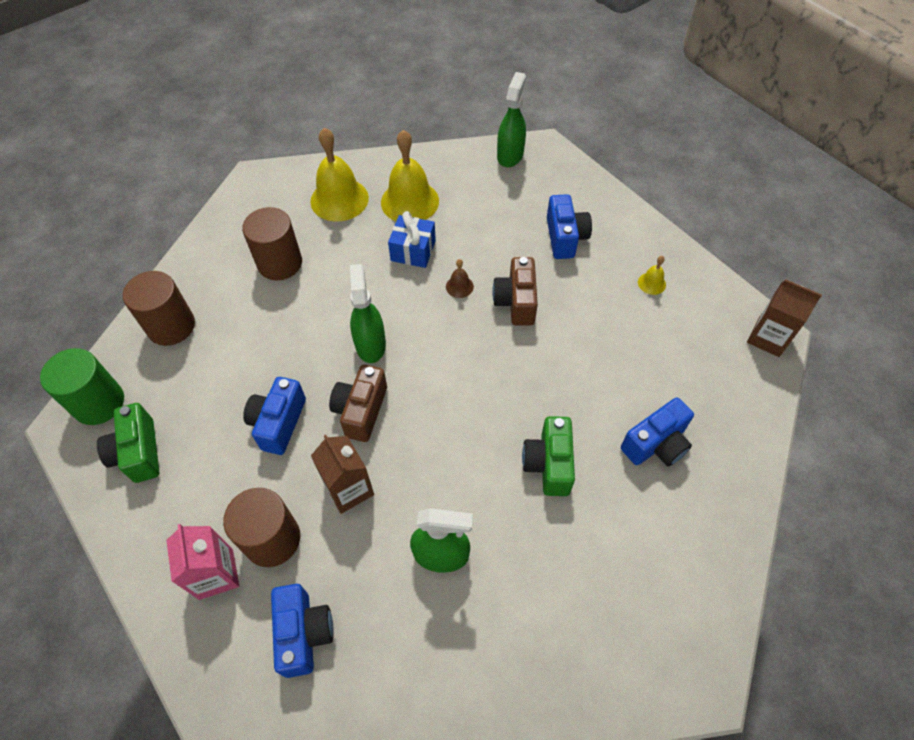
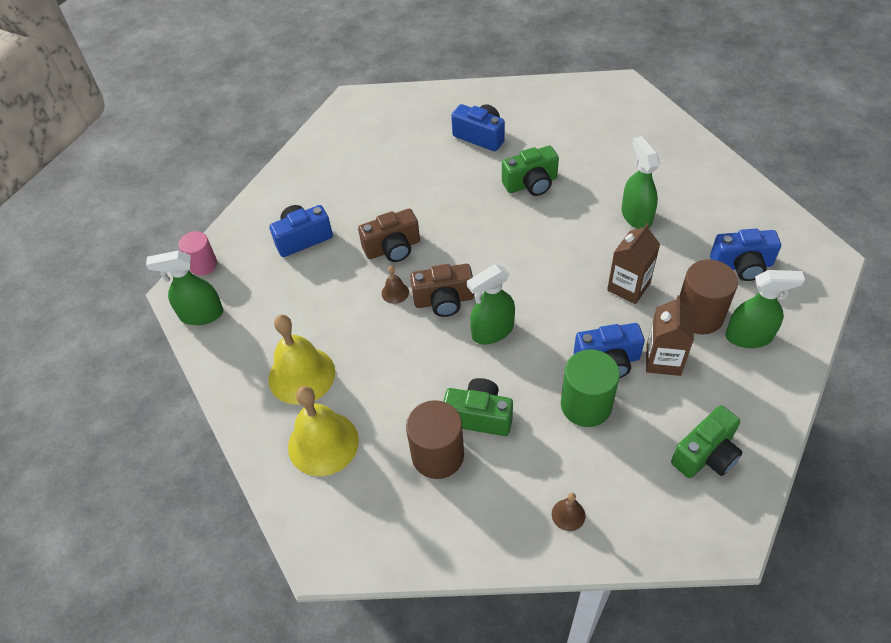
camera: 110 degrees left, 5 degrees down
(99, 403) = (687, 525): green cylinder -> green cylinder (586, 405)
(171, 326) = (568, 515): brown cylinder -> brown bell
(216, 574) = (749, 336): pink carton -> green spray bottle
(293, 302) = (479, 416): none -> green camera
(304, 633) = (742, 265): blue camera -> blue camera turned 150 degrees counterclockwise
(361, 410) = (559, 309): brown camera -> brown camera (444, 300)
(413, 251) = (368, 344): blue gift -> none
(567, 165) = (203, 265): none -> pink cylinder
(651, 283) = (332, 172): yellow bell -> none
(768, 338) = (356, 102): brown carton -> brown carton (663, 360)

